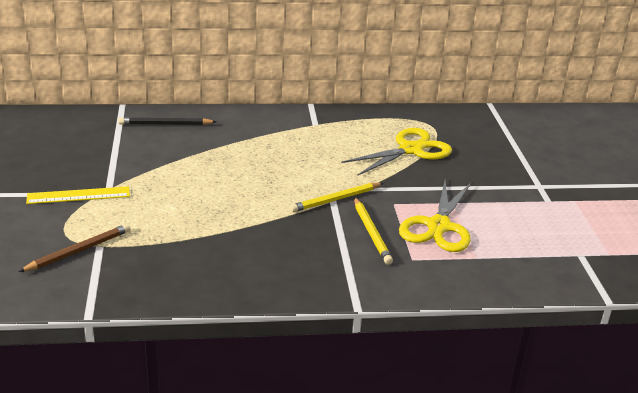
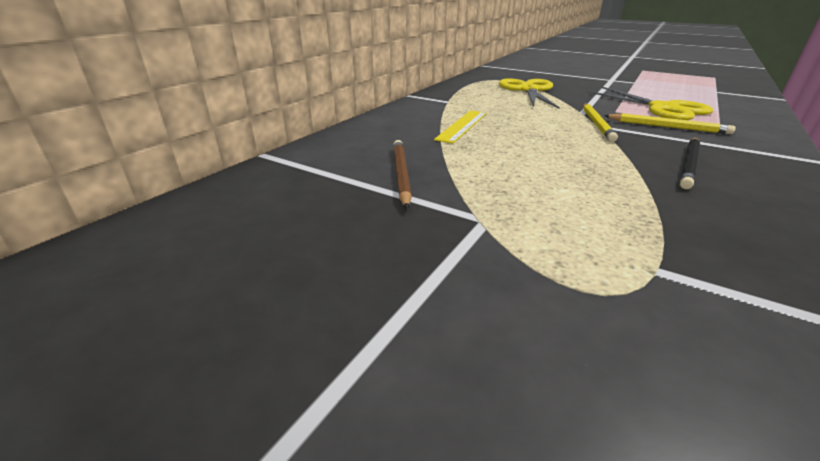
camera: 50 degrees left, 0 degrees up
(78, 195) = (475, 245): yellow ruler -> yellow ruler (462, 126)
(79, 251) = (673, 295): brown pencil -> brown pencil (401, 174)
(165, 124) = (352, 146): black pencil -> black pencil (689, 164)

